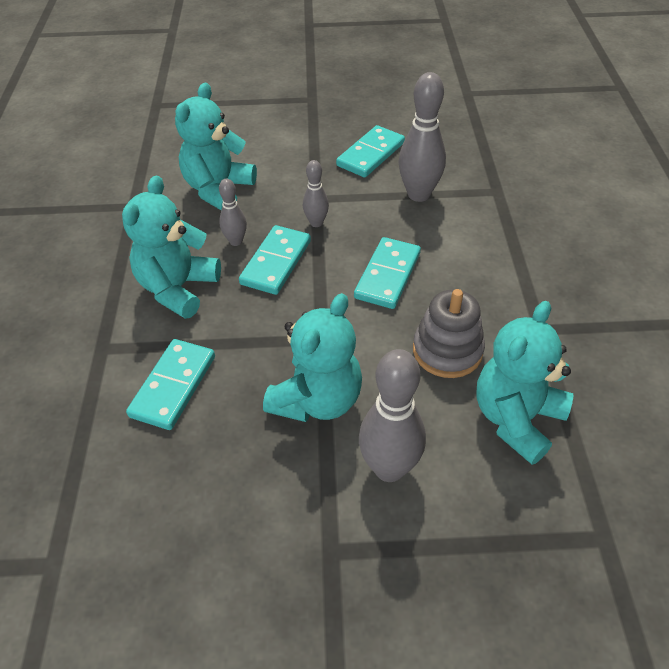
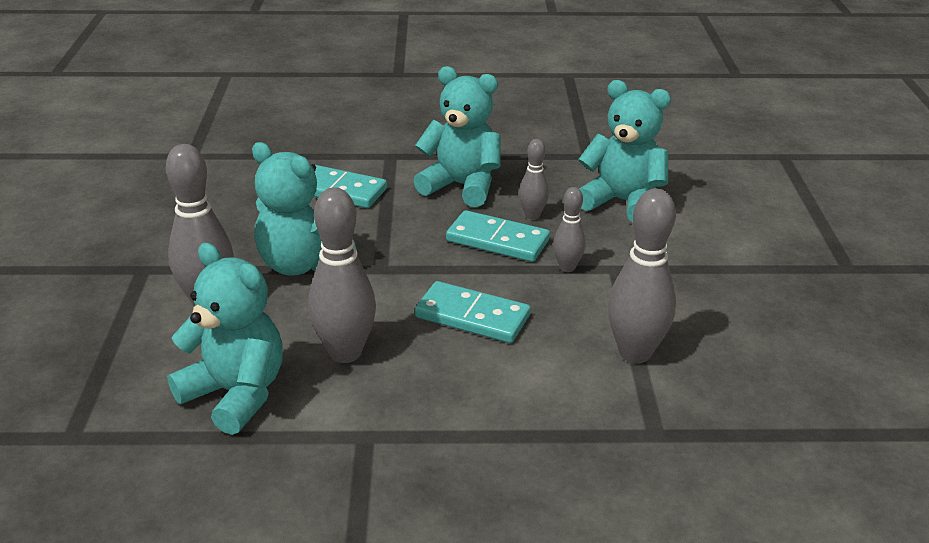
camera: 90 degrees right, 15 degrees down
(370, 154) = (721, 315): turquoise domino -> none
(447, 350) = (345, 352): grey stacking toy -> grey bowling pin

